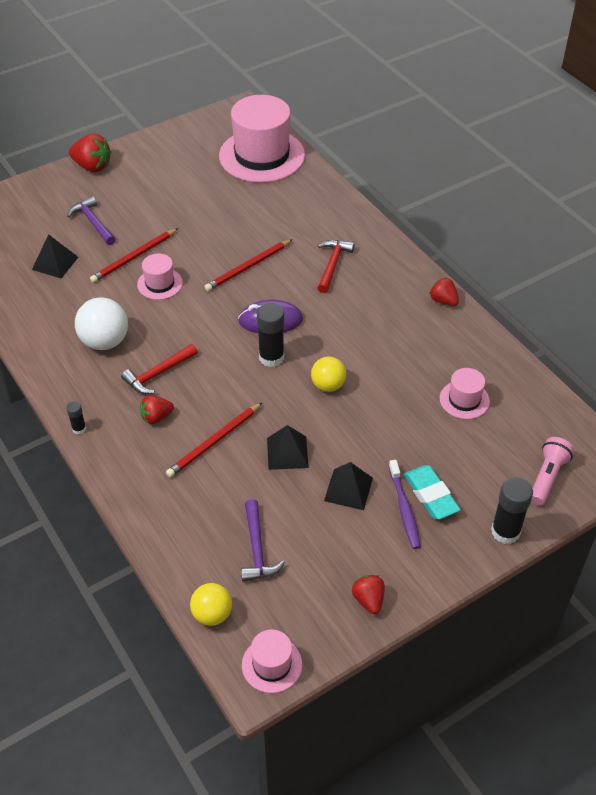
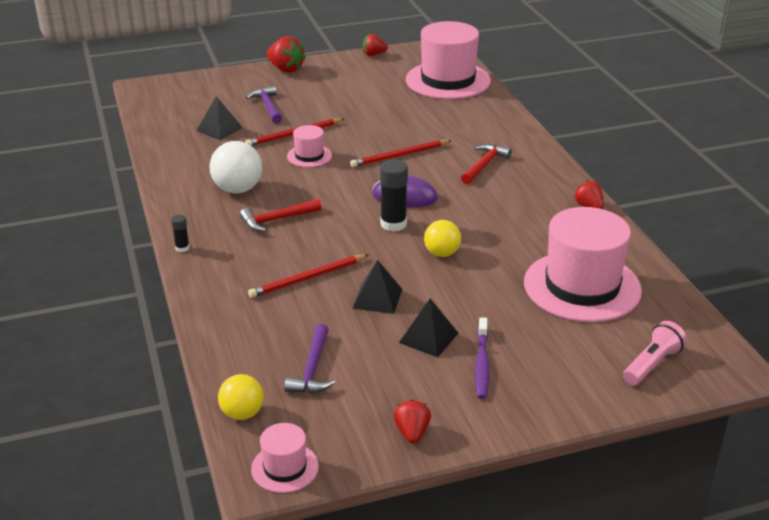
camera: 15 degrees right, 15 degrees down
(156, 417) = (260, 251): red strawberry -> red strawberry (373, 54)
(430, 495) = (515, 357): turquoise eraser -> none
(464, 400) = (582, 286): pink hat -> pink hat, size x2.14
(505, 531) = (587, 402): black glue stick -> none

